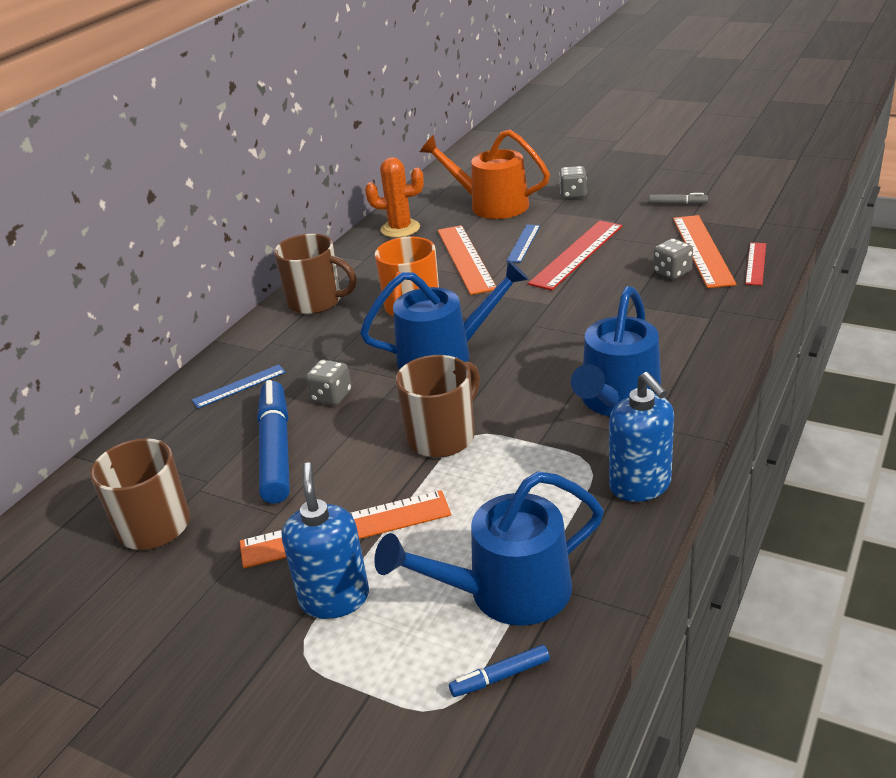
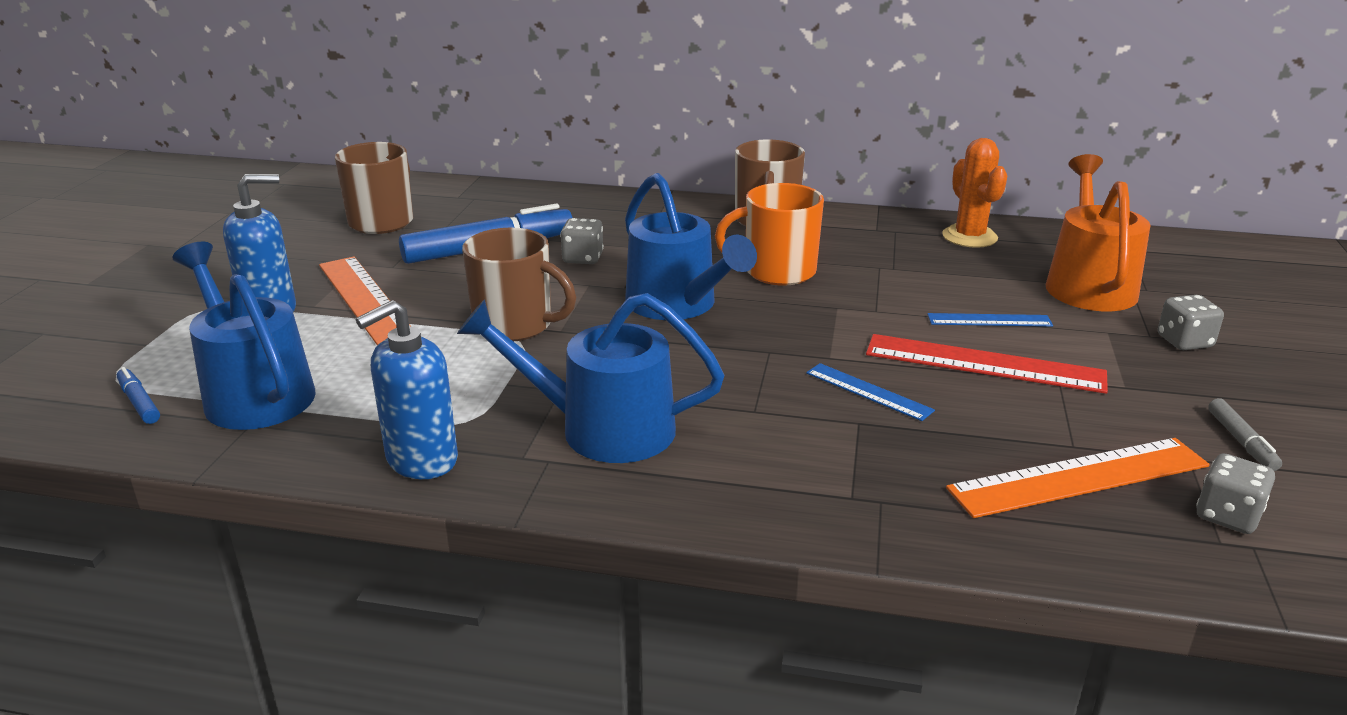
camera: 70 degrees right, 5 degrees down
(239, 386) = (593, 215): blue ruler -> blue ruler (868, 392)
(466, 258) = (918, 287): orange ruler -> none
(672, 272) = (980, 451): grey dice -> grey dice (1227, 516)
(755, 263) = (1068, 538): red ruler -> none

